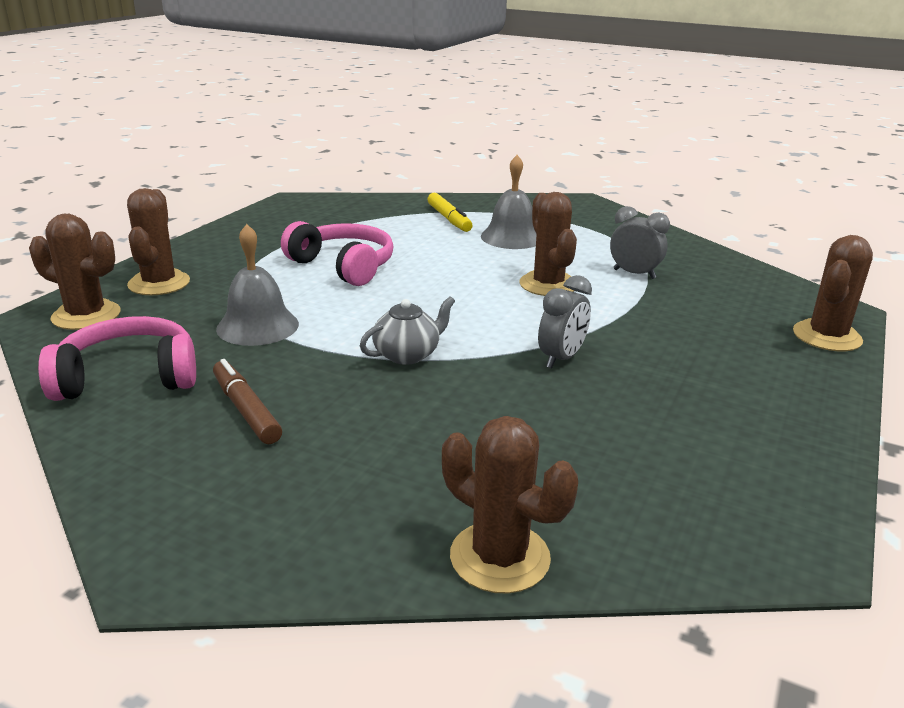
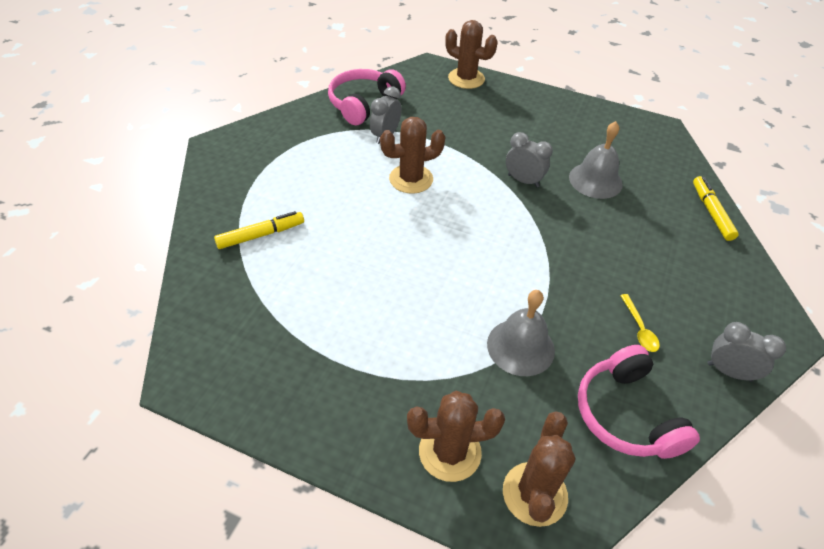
camera: 95 degrees left, 20 degrees up
(131, 475) = (729, 372): none -> grey clock
(246, 410) = (639, 328): brown marker -> yellow spoon
(343, 266) = (388, 304): pink headphones -> pink headphones (363, 104)
(407, 354) = (540, 252): grey teapot -> none
(500, 557) = (711, 212): brown cactus -> yellow marker
(511, 237) = (311, 194): grey bell -> grey bell (595, 180)

